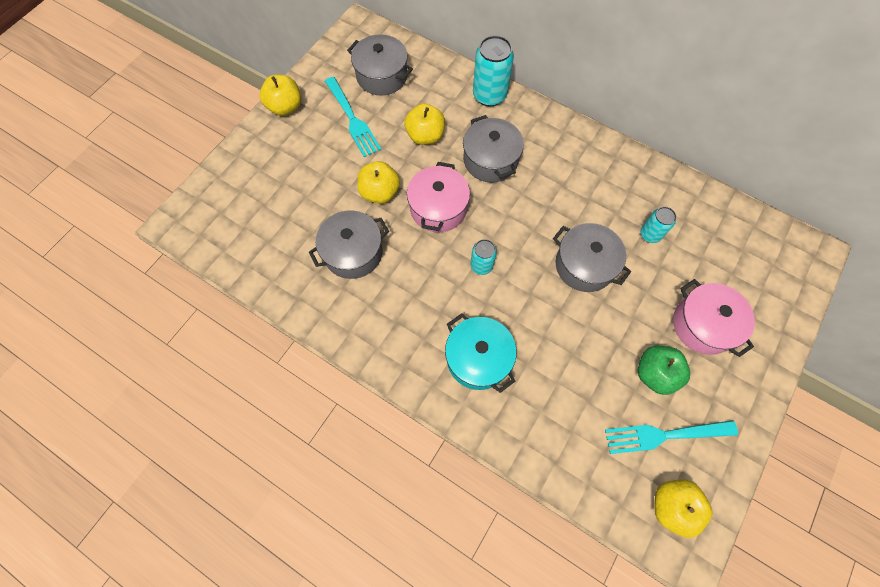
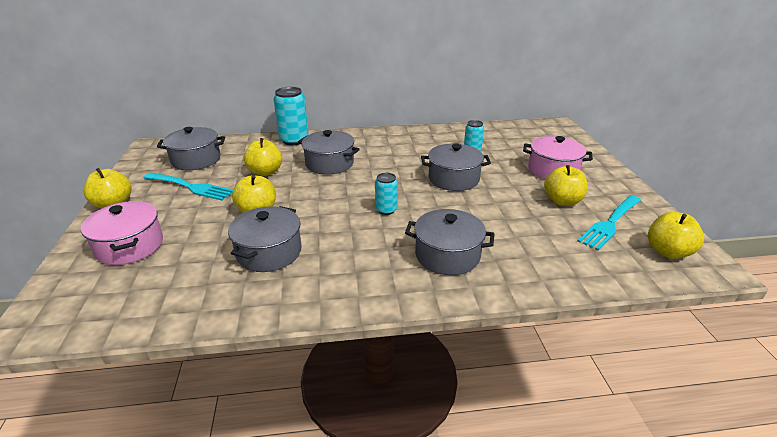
camera: 40 degrees left, 35 degrees down
(438, 208) = (317, 198): pink pot -> pink pot (130, 246)
(478, 358) = (447, 255): turquoise pot -> grey pot
(655, 374) = (562, 201): green apple -> yellow apple

